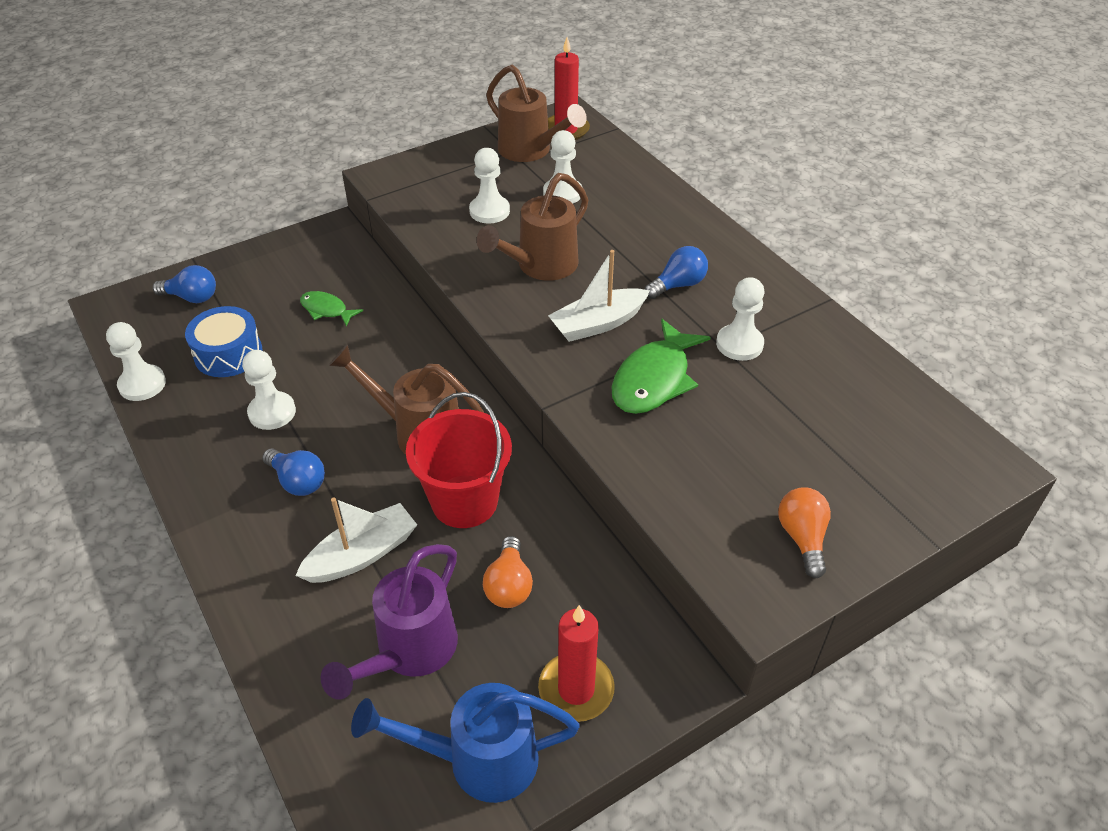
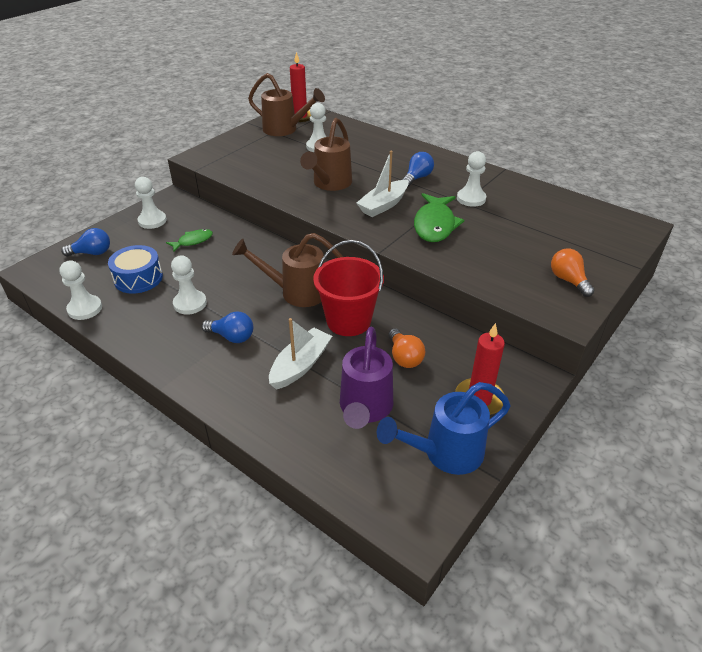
camera: 20 degrees left, 5 degrees down
(326, 310) = (193, 241): green fish -> green fish turned 135 degrees clockwise
(489, 211) = (279, 163): white pawn -> white pawn (152, 221)

